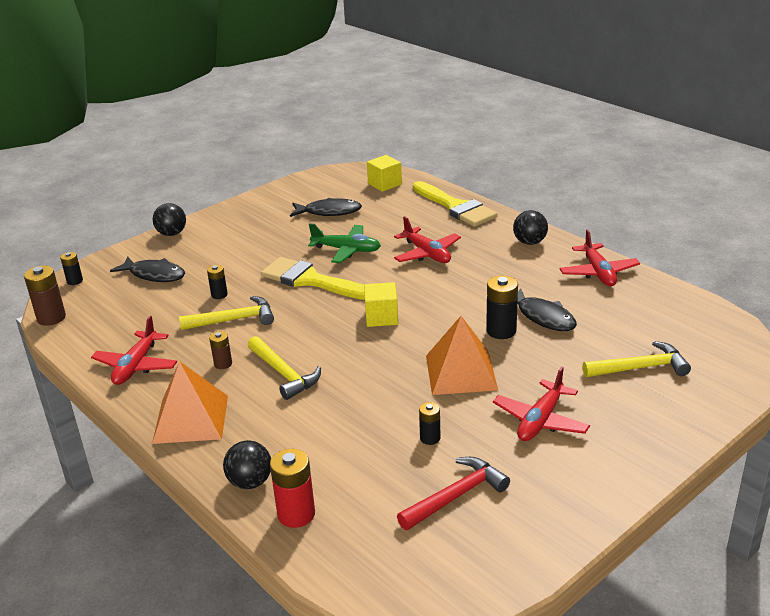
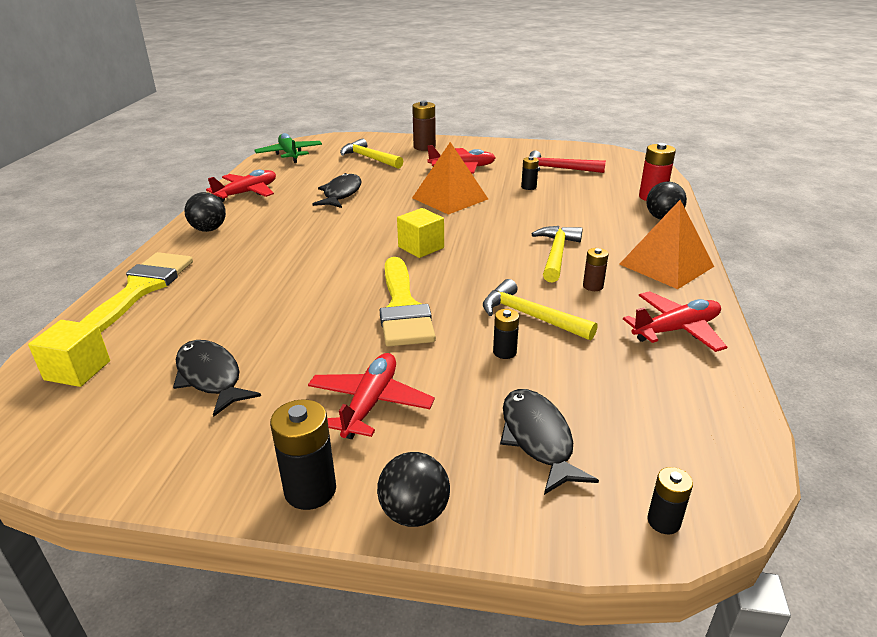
camera: 130 degrees left, 0 degrees up
(51, 318) = (744, 464): brown battery -> brown battery (424, 147)
(346, 250) = (313, 316): green plane -> green plane (289, 154)
(427, 253) = (277, 267): red plane -> red plane (370, 403)
(501, 331) = (379, 201): black battery -> black battery (310, 490)

